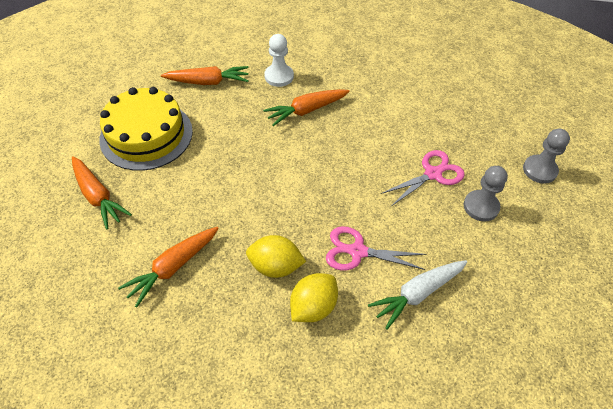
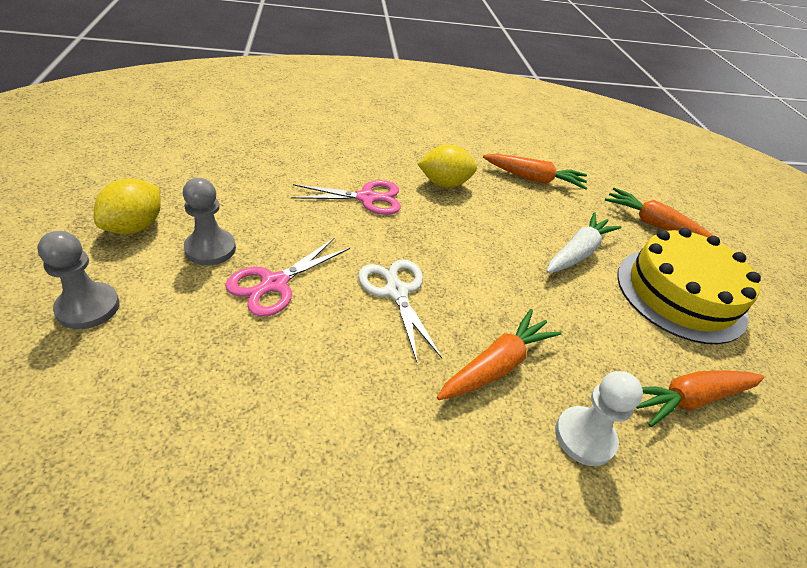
camera: 160 degrees right, 10 degrees down
(173, 267) = (533, 179): orange carrot -> orange carrot turned 75 degrees clockwise
(313, 307) = (398, 161): yellow lemon -> yellow lemon (135, 227)
(352, 159) = (396, 292): none -> white scissors
(417, 294) = (301, 172): white carrot -> white carrot (577, 252)

